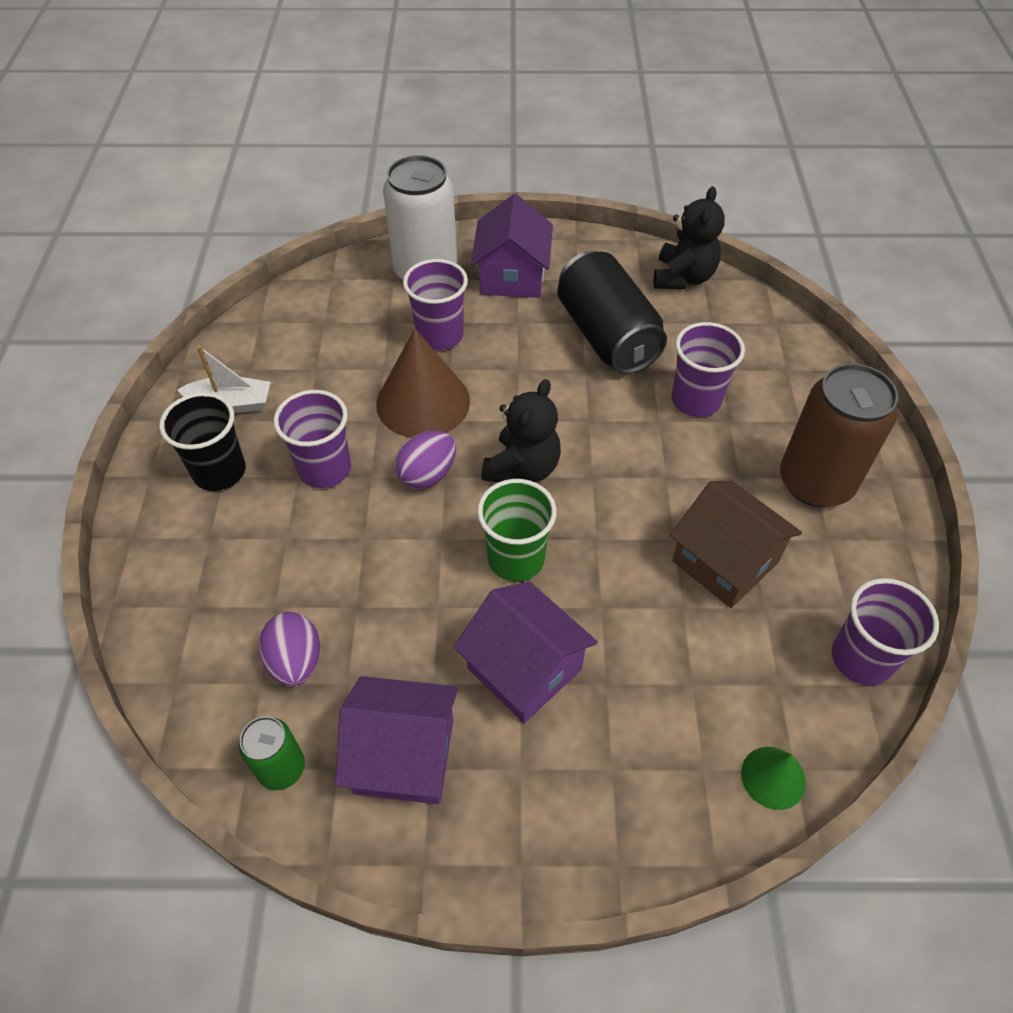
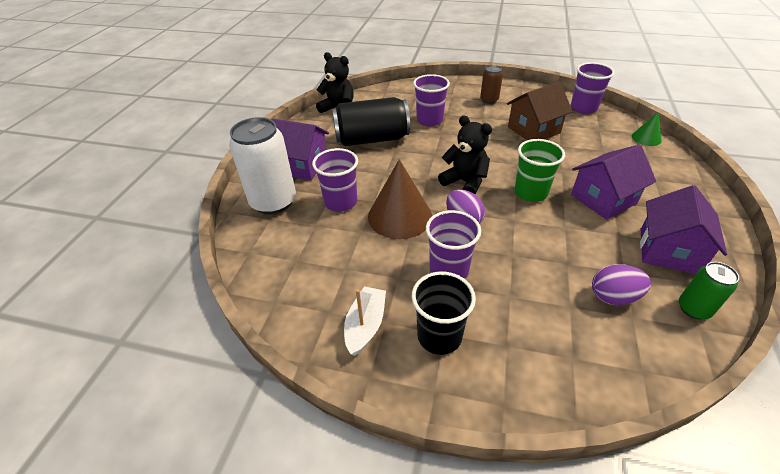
camera: 75 degrees left, 10 degrees down
(815, 482) = (489, 100): brown can -> brown can, size x0.51

